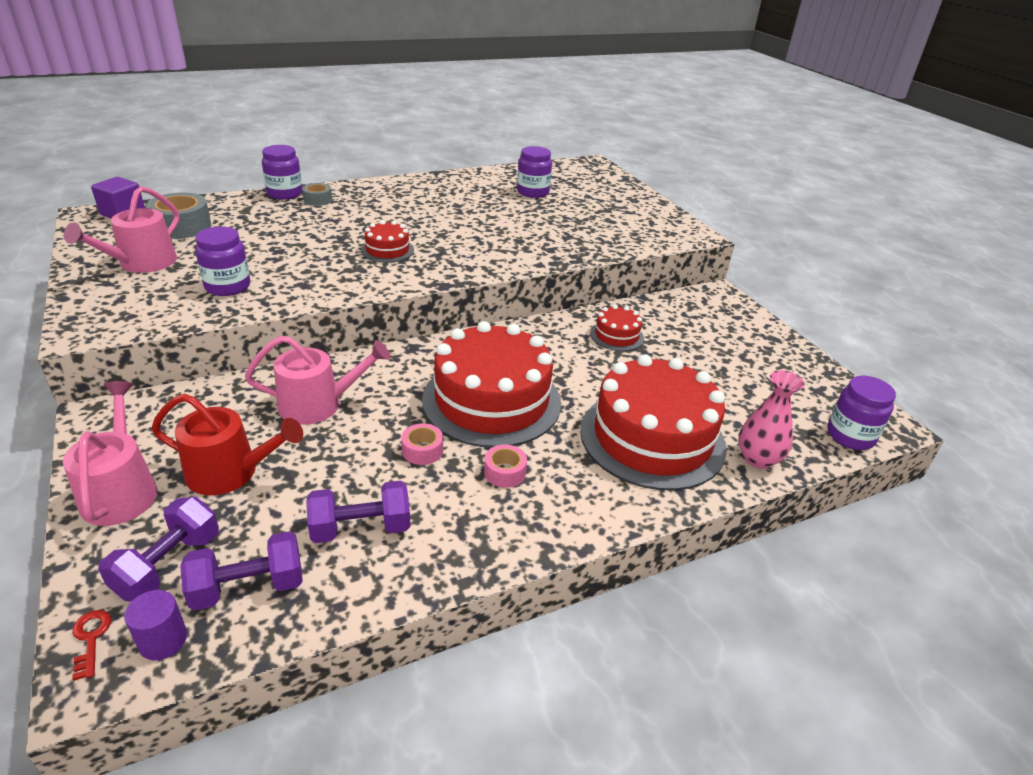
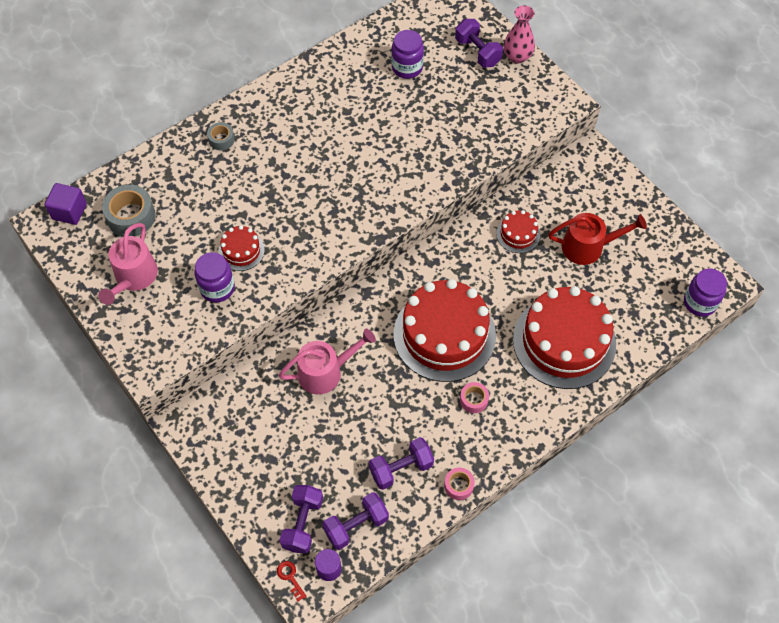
camera: 10 degrees left, 25 degrees up
(121, 490) = (240, 480): pink watering can -> none
(230, 472) = (299, 447): red watering can -> red watering can (588, 247)
(285, 193) = (187, 137): purple jar -> none
(387, 250) = (316, 202): red cake -> red cake (241, 251)
(422, 450) = (414, 395): pink tape -> pink tape (458, 486)
(609, 195) = (477, 52): none -> purple dumbbell
(758, 459) = (637, 342): pink vase -> pink vase (517, 56)

